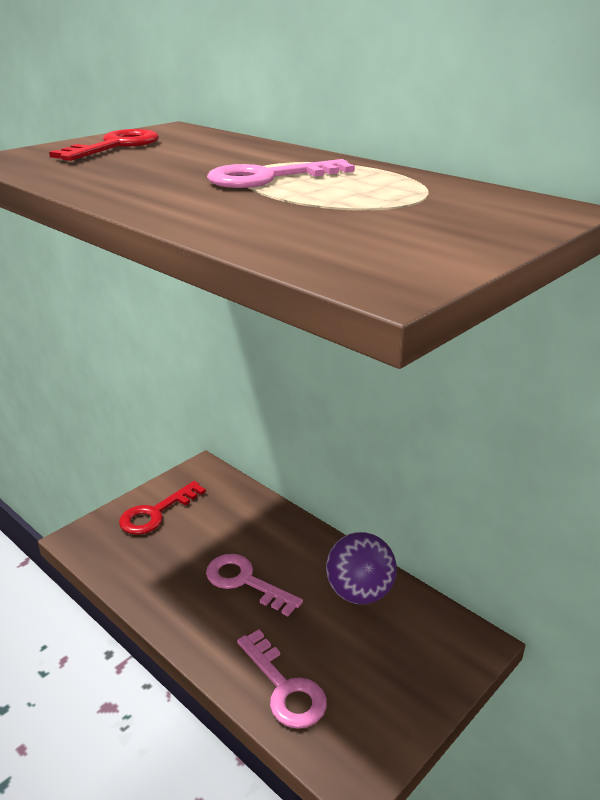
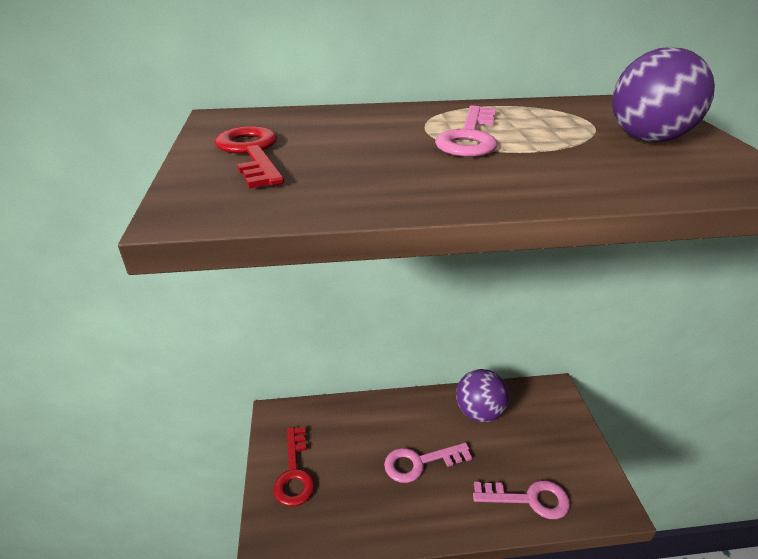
camera: 50 degrees left, 5 degrees up
(411, 225) = (647, 139): none -> purple ball

